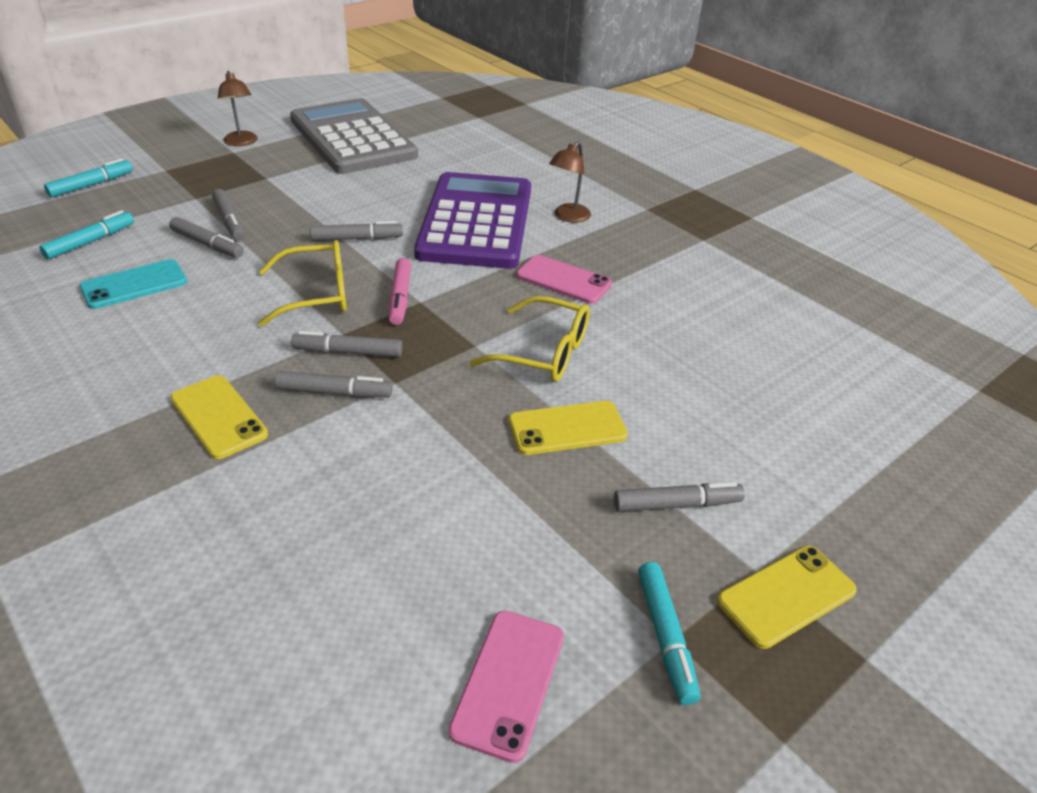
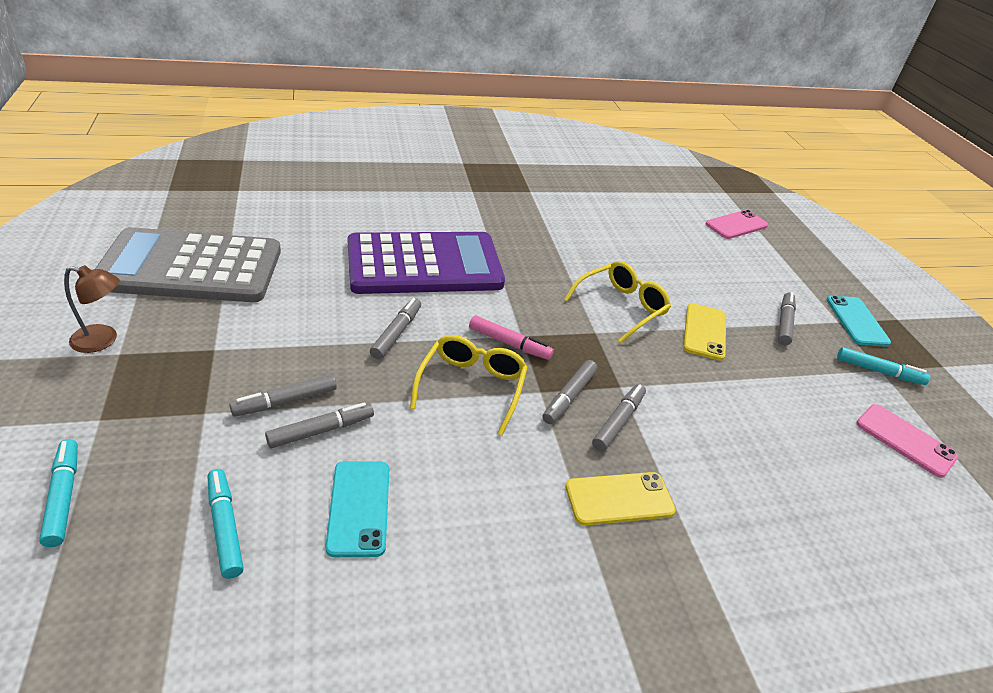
camera: 65 degrees left, 0 degrees up
(229, 221) = (285, 401): grey marker -> grey marker turned 150 degrees clockwise
(476, 222) = (424, 264): purple calculator -> purple calculator turned 135 degrees clockwise
(563, 280) = (539, 262): pink phone -> pink phone (736, 225)
(568, 217) = (455, 224): brown lamp -> none
(786, 595) = (856, 321): yellow phone -> turquoise phone

